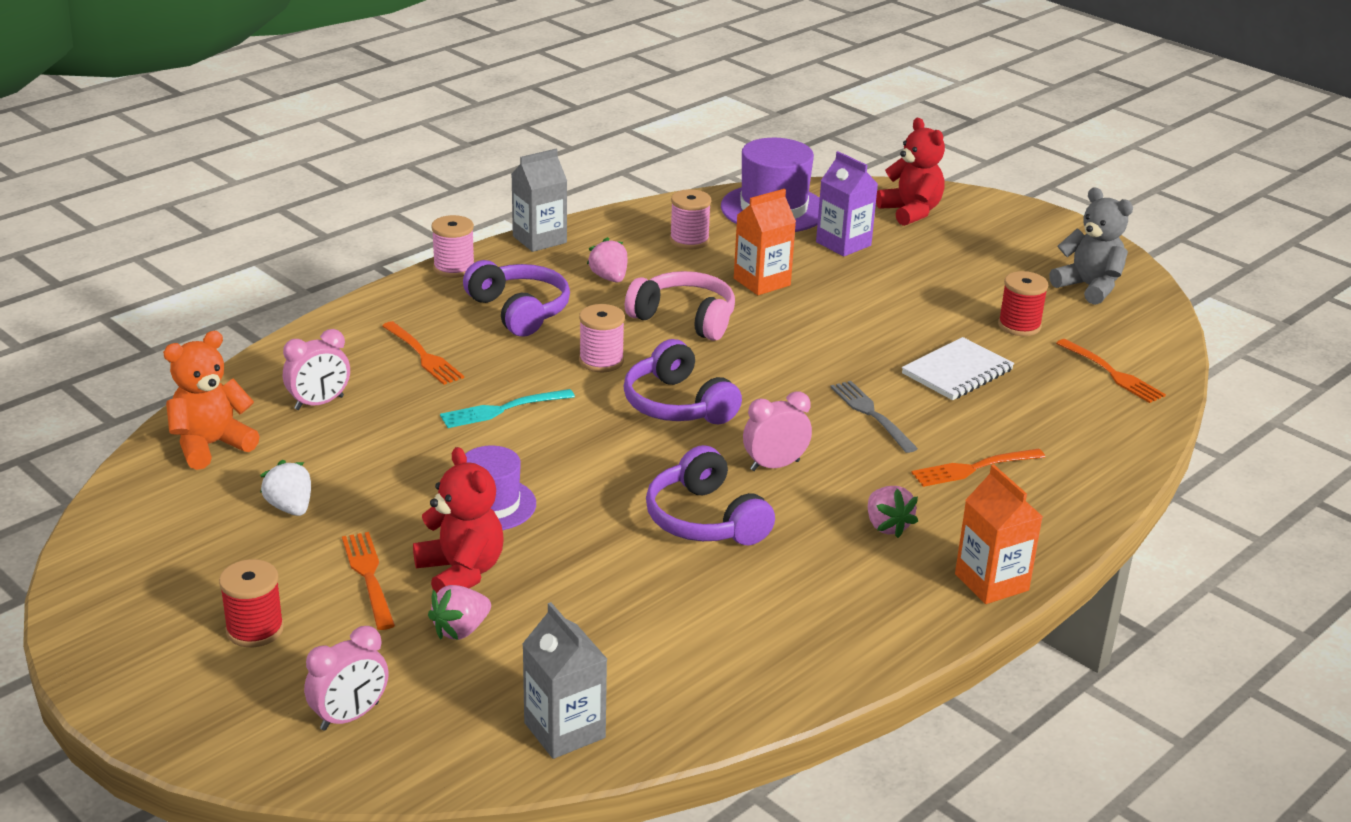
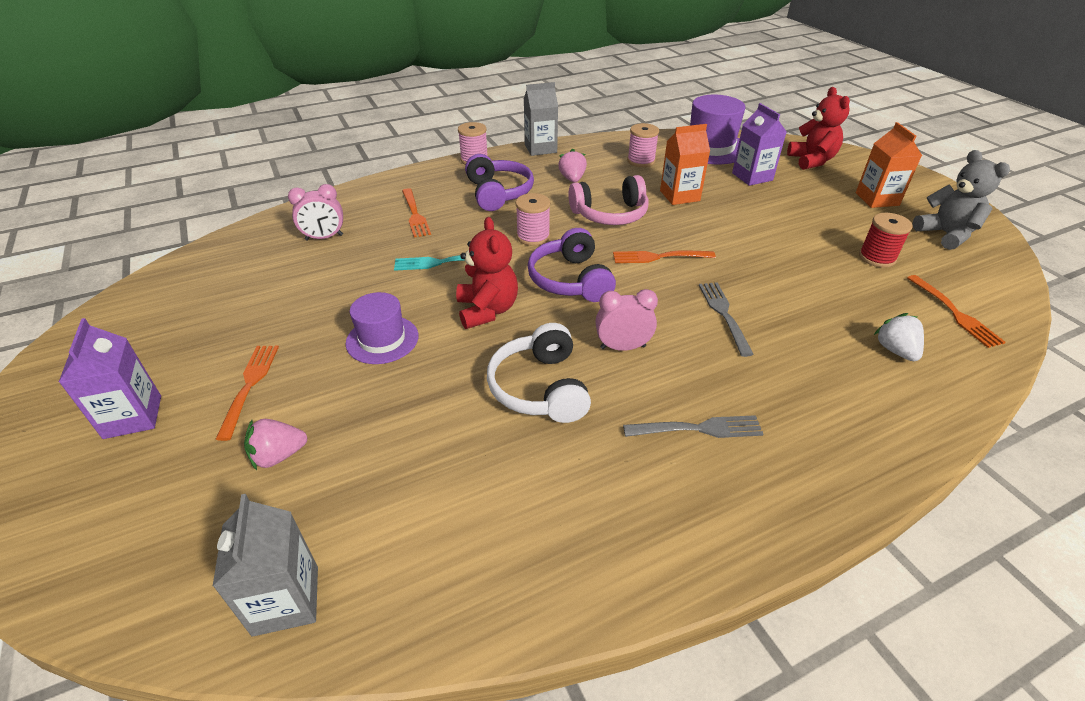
camera: 20 degrees right, 10 degrees up
(211, 445) = (233, 256): orange teddy bear -> none
(255, 629) = (133, 417): red spool -> purple carton
(290, 507) = (243, 314): white strawberry -> white strawberry (895, 350)
(350, 716) = (127, 528): pink clock -> none
(461, 572) = (318, 397): red teddy bear -> red teddy bear (487, 310)
(684, 318) = (610, 214): pink headphones -> pink headphones turned 120 degrees clockwise
(705, 520) = (540, 388): purple headphones -> white headphones
(887, 526) = (698, 429): pink strawberry -> grey fork
(957, 372) = (811, 289): white notebook -> none
(973, 468) = (800, 383): orange fork -> orange fork (659, 257)
(991, 582) = (782, 519): orange carton -> orange carton (877, 199)

